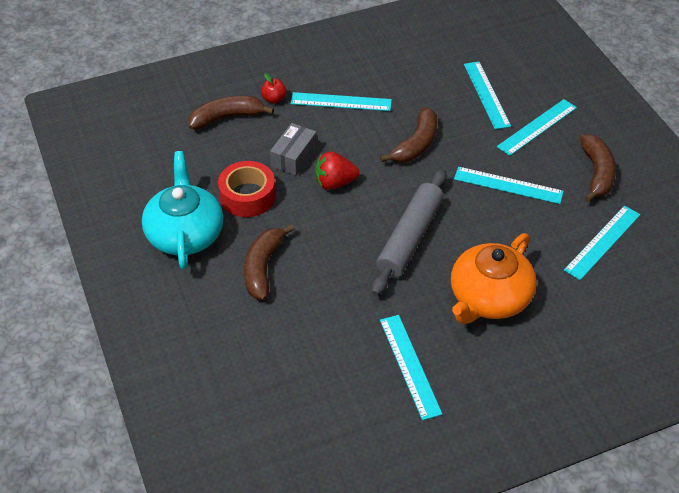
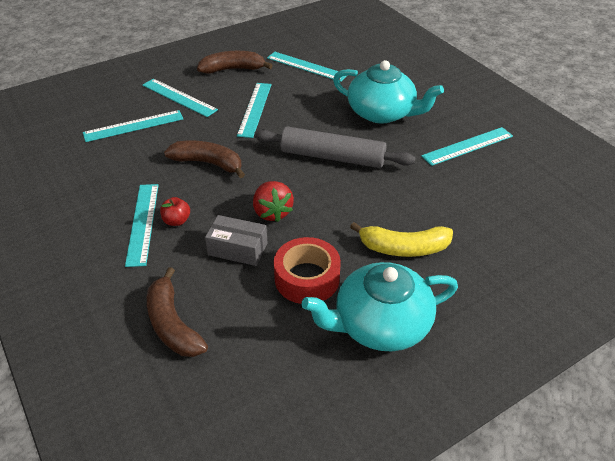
camera: 100 degrees left, 5 degrees down
(263, 268) = (404, 248): brown banana -> yellow banana
(274, 99) = (136, 282): red apple -> red apple (177, 221)
(489, 298) = (382, 113): orange teapot -> turquoise teapot

